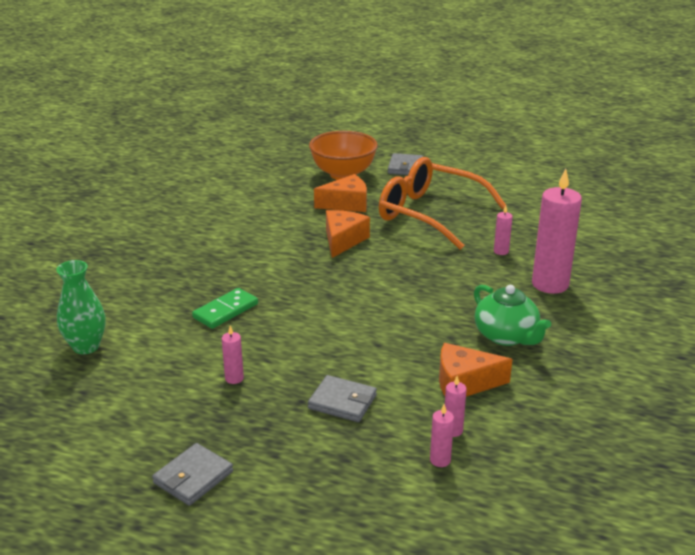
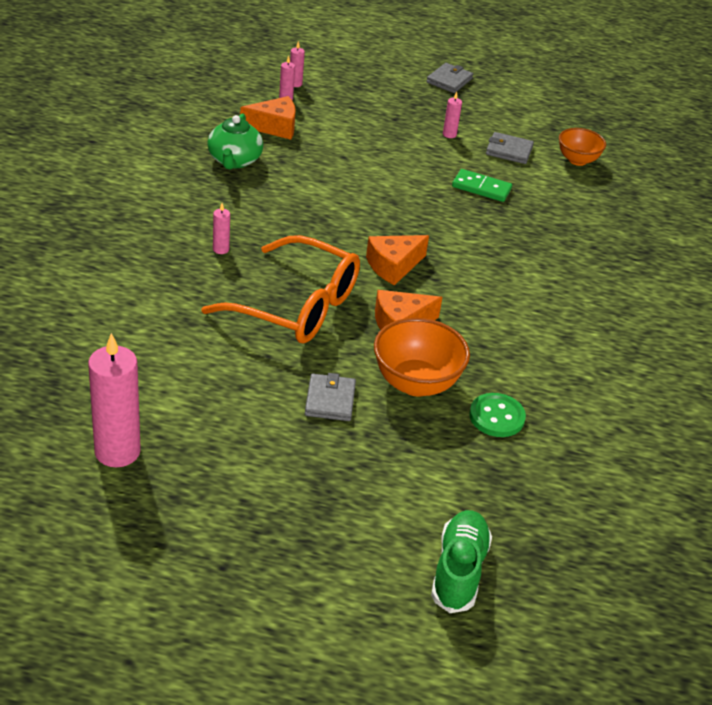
camera: 170 degrees right, 10 degrees up
(86, 346) = (577, 160): green vase -> orange bowl
(225, 311) = (481, 188): green domino -> green domino turned 75 degrees clockwise
(292, 160) = (496, 417): none -> green button
(340, 112) = (459, 571): none -> green shoe
(342, 402) = (365, 117): grey wallet -> grey wallet (509, 151)
(343, 240) = (393, 266): orange cheese -> orange cheese turned 45 degrees clockwise
(506, 336) = (234, 160): green teapot -> green teapot turned 135 degrees counterclockwise
(550, 284) = (180, 209): pink candle -> pink candle (117, 451)

